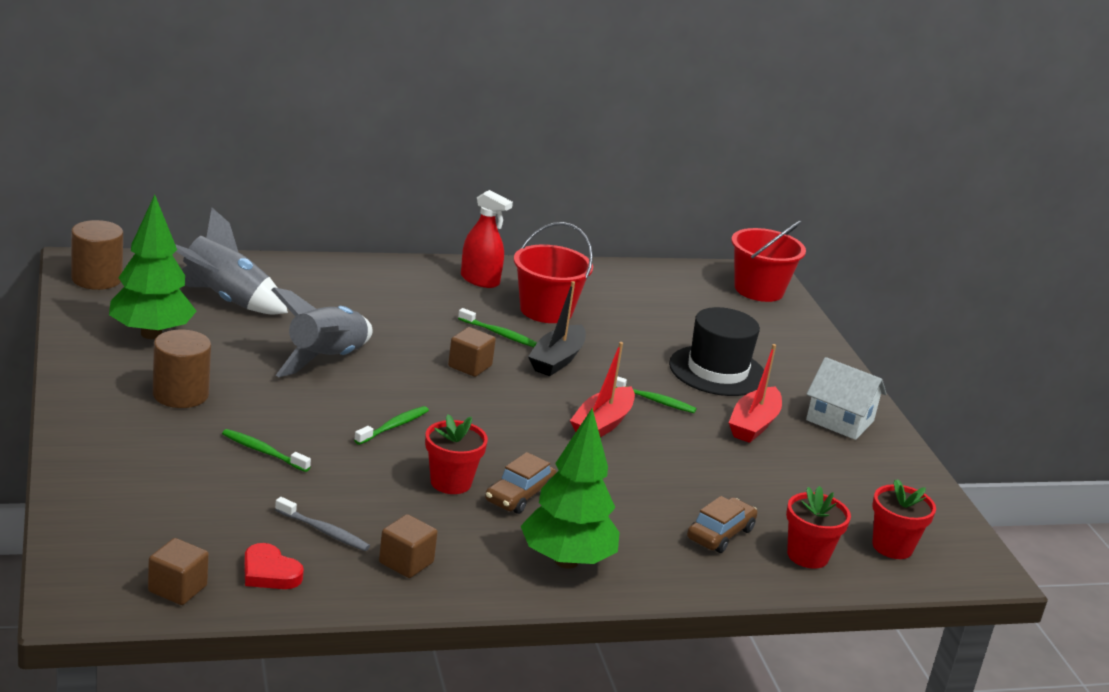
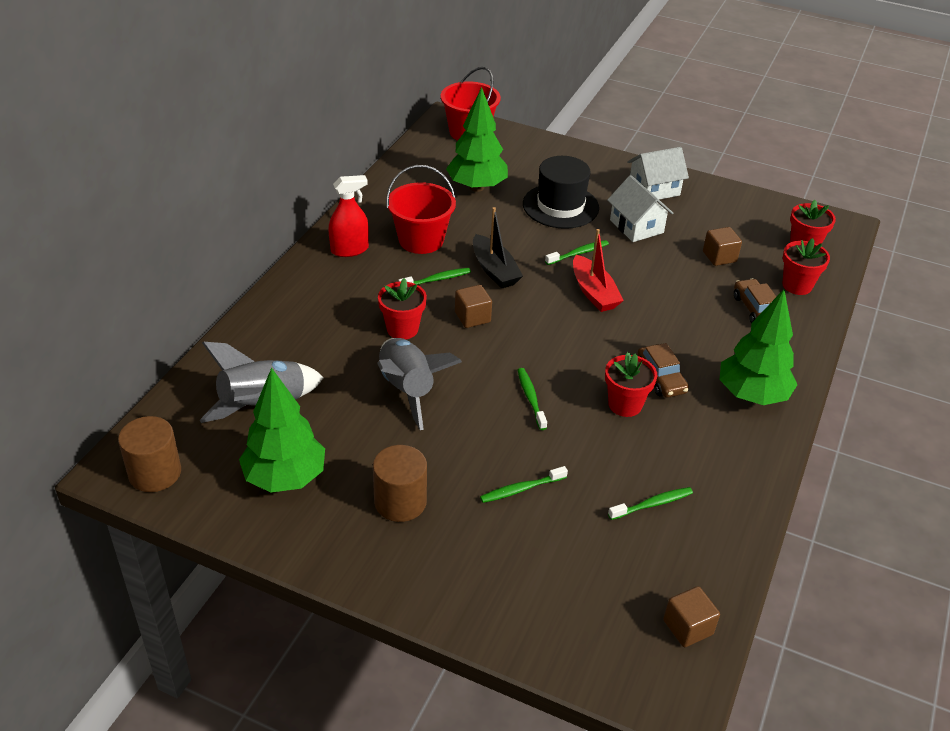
camera: 50 degrees left, 15 degrees up
(269, 572) = (692, 561): red heart -> none
(323, 531) = (652, 504): grey toothbrush -> green toothbrush
(405, 335) = (402, 329): none -> red flower pot
(406, 563) = (715, 478): brown cube -> brown cube (719, 257)
(674, 317) = (477, 187): none -> green tree
(753, 424) = (636, 226): red boat -> white house

